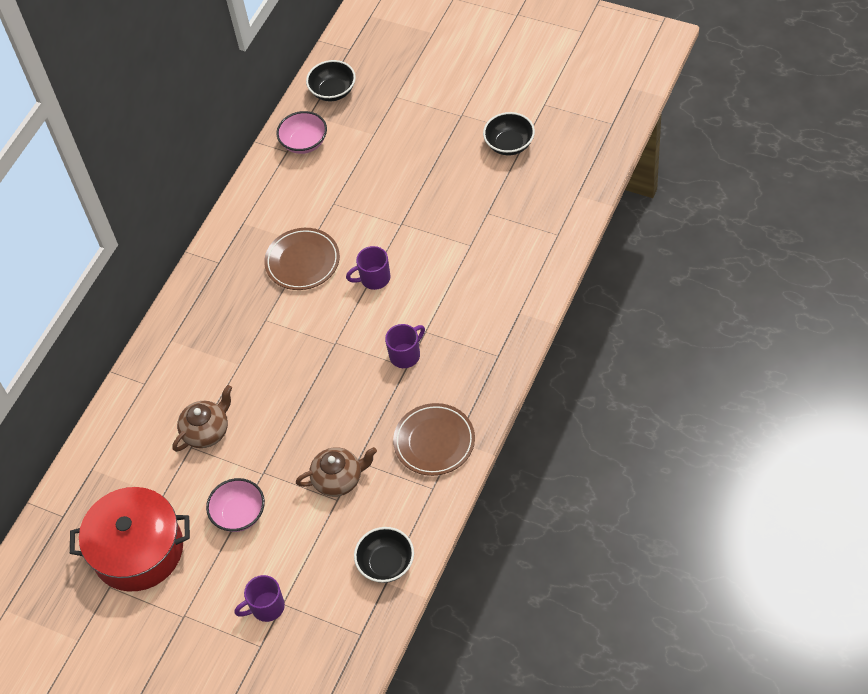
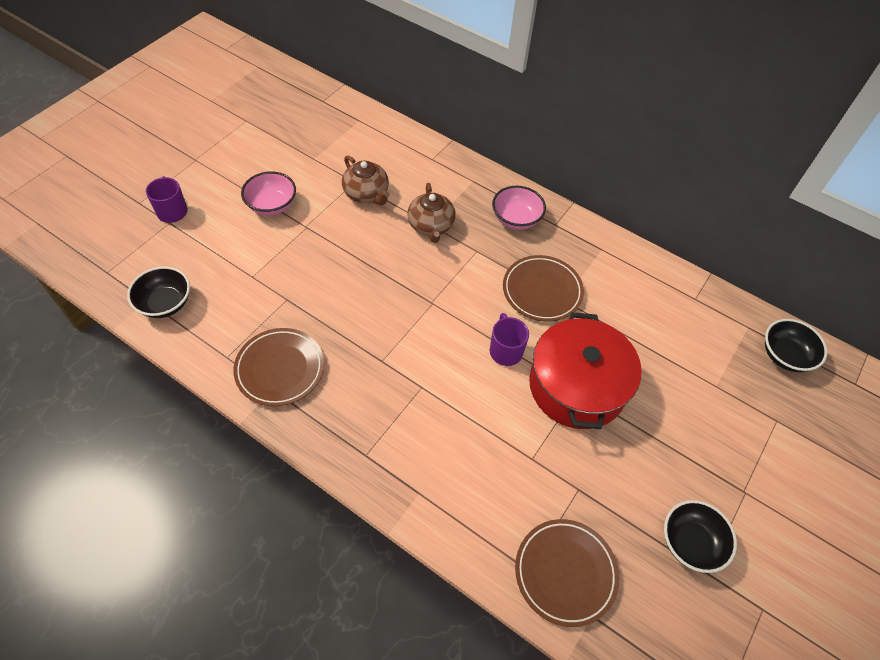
camera: 90 degrees right, 0 degrees up
(138, 550) = (270, 139): red pot -> red pot (577, 386)
(304, 143) = (706, 316): pink bowl -> pink bowl (516, 219)
(339, 479) = (273, 281): brown teapot -> brown teapot (431, 226)
(406, 355) = (397, 362): purple mug -> none
(552, 213) = (565, 572): none -> brown plate

